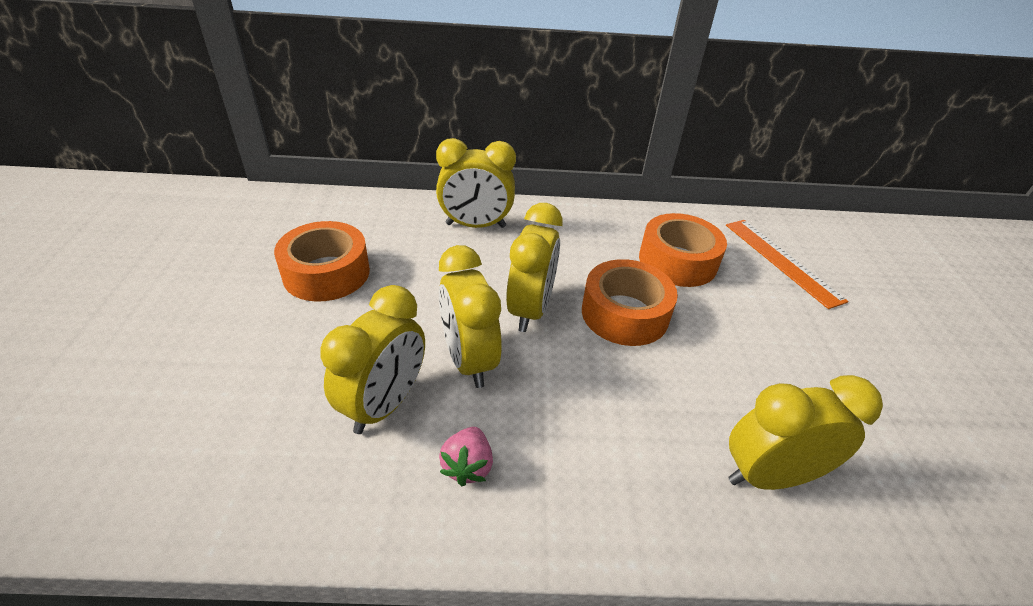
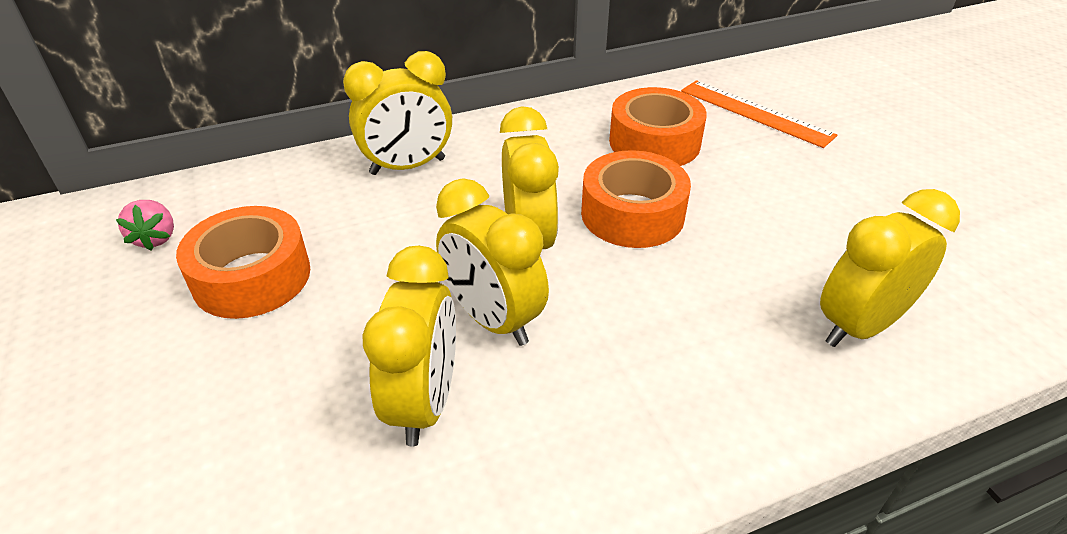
camera: 20 degrees left, 0 degrees up
(467, 466) = (561, 432): pink strawberry -> pink strawberry (156, 238)

